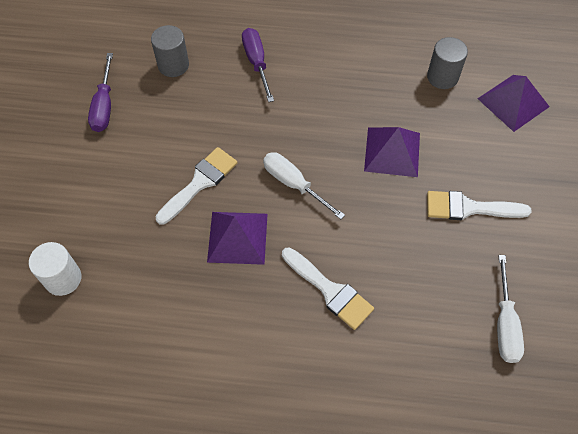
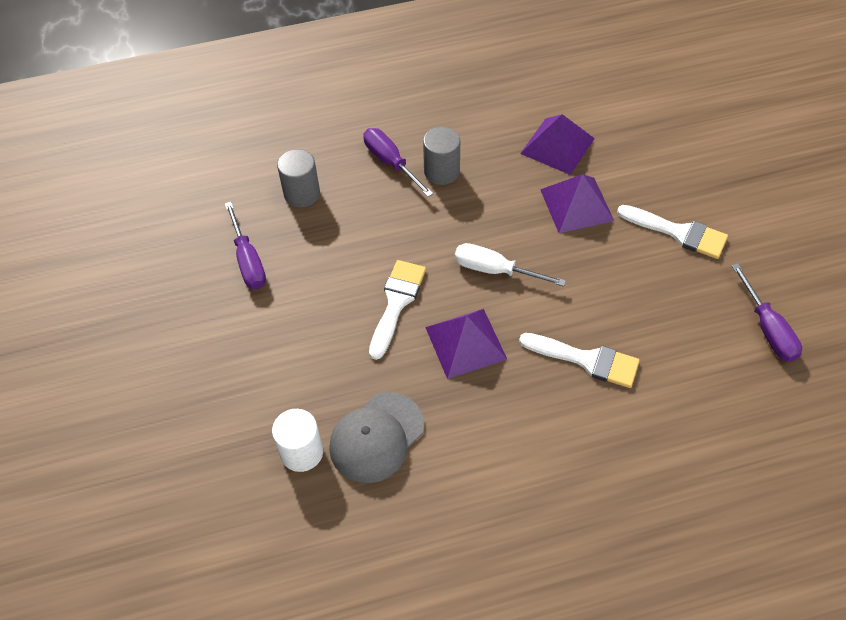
camera: 20 degrees left, 5 degrees down
(126, 289) = (376, 437): none -> grey cap
(442, 77) = (587, 116): grey cylinder -> grey cylinder (441, 171)
(469, 208) = (678, 233): white brush -> white brush turned 135 degrees counterclockwise
(505, 324) = (768, 328): white screwdriver -> purple screwdriver
(513, 102) = (668, 118): purple pyramid -> purple pyramid (557, 146)

